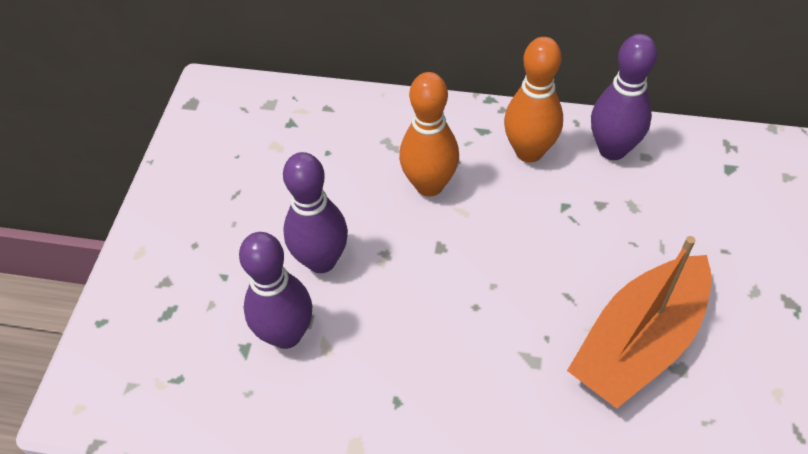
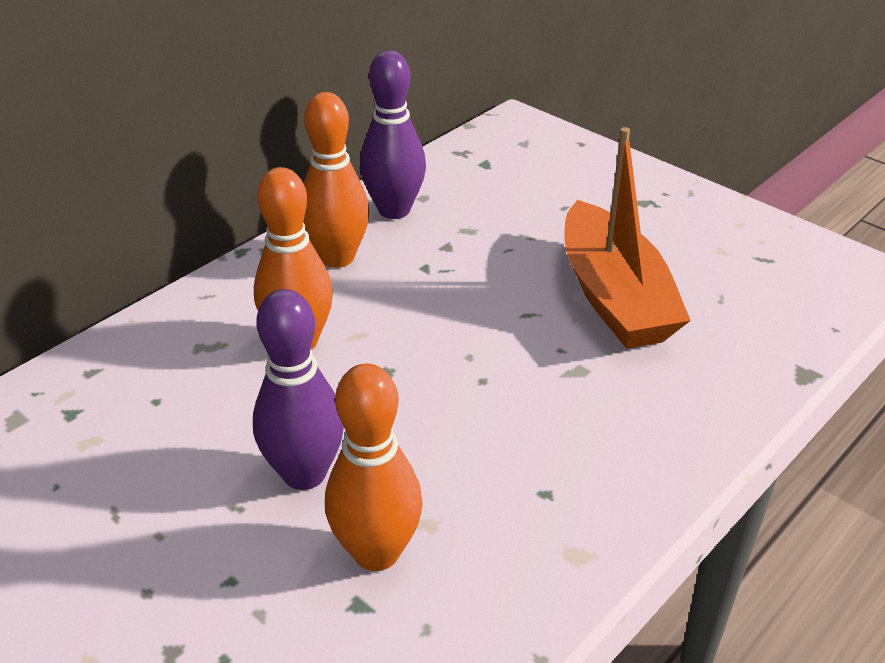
camera: 60 degrees left, 15 degrees down
(286, 334) = (376, 552): purple bowling pin -> orange bowling pin

